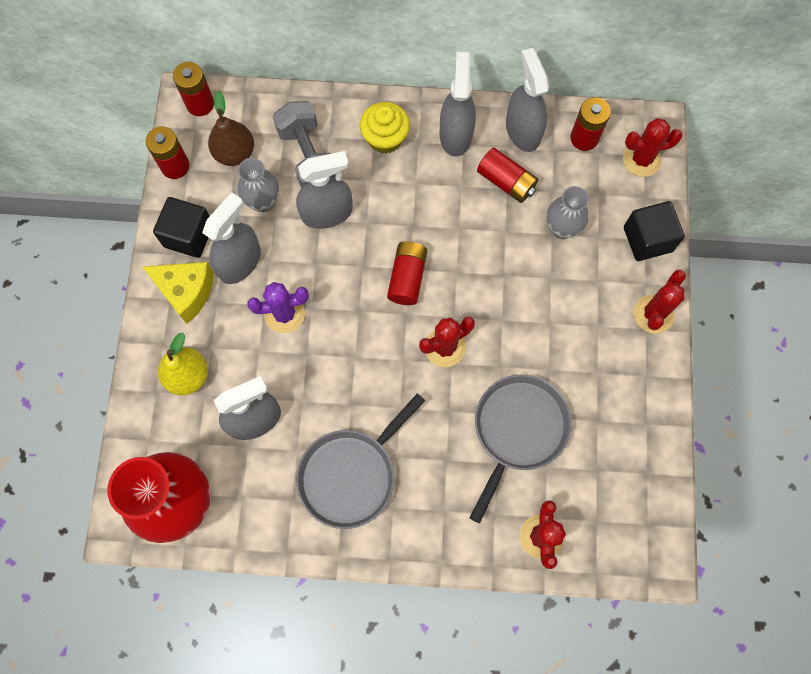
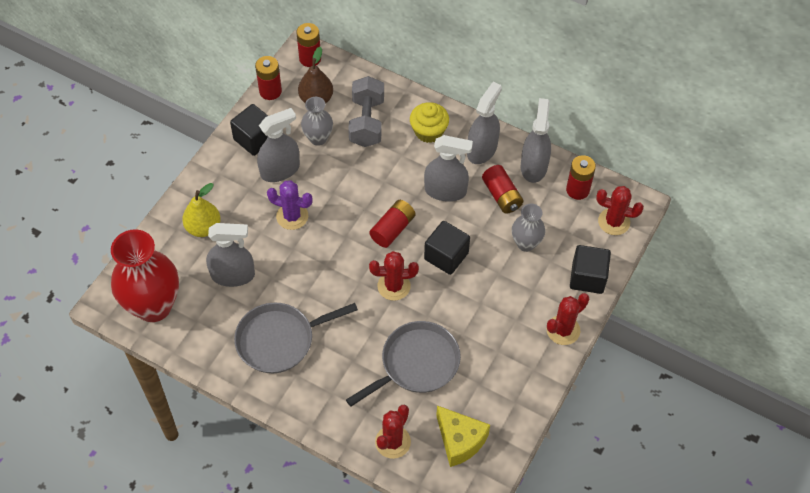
camera: 25 degrees right, 15 degrees down
(186, 292) = (232, 174): yellow cheese -> yellow cheese (460, 441)
(327, 213) = (359, 163): grey spray bottle -> grey spray bottle (445, 191)
(483, 283) = (446, 256): none -> black cube

